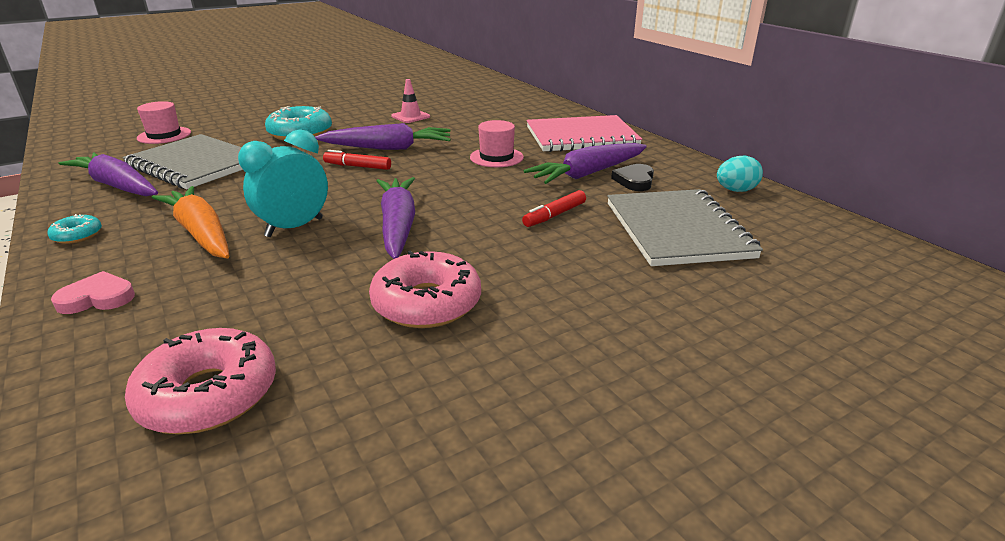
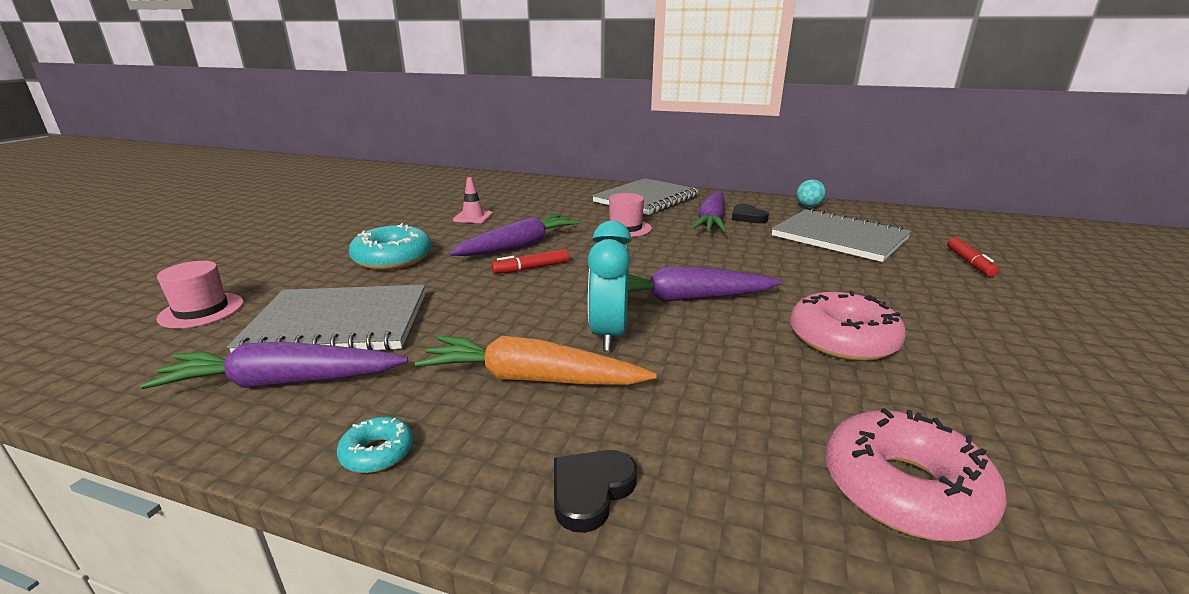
camera: 40 degrees left, 5 degrees down
(97, 298) = (590, 491): pink heart -> black heart
(398, 225) = (685, 298): purple carrot -> purple carrot turned 45 degrees counterclockwise
(554, 215) = (760, 253): red marker -> red marker (969, 263)
(581, 137) = (646, 199): pink notebook -> grey notebook

